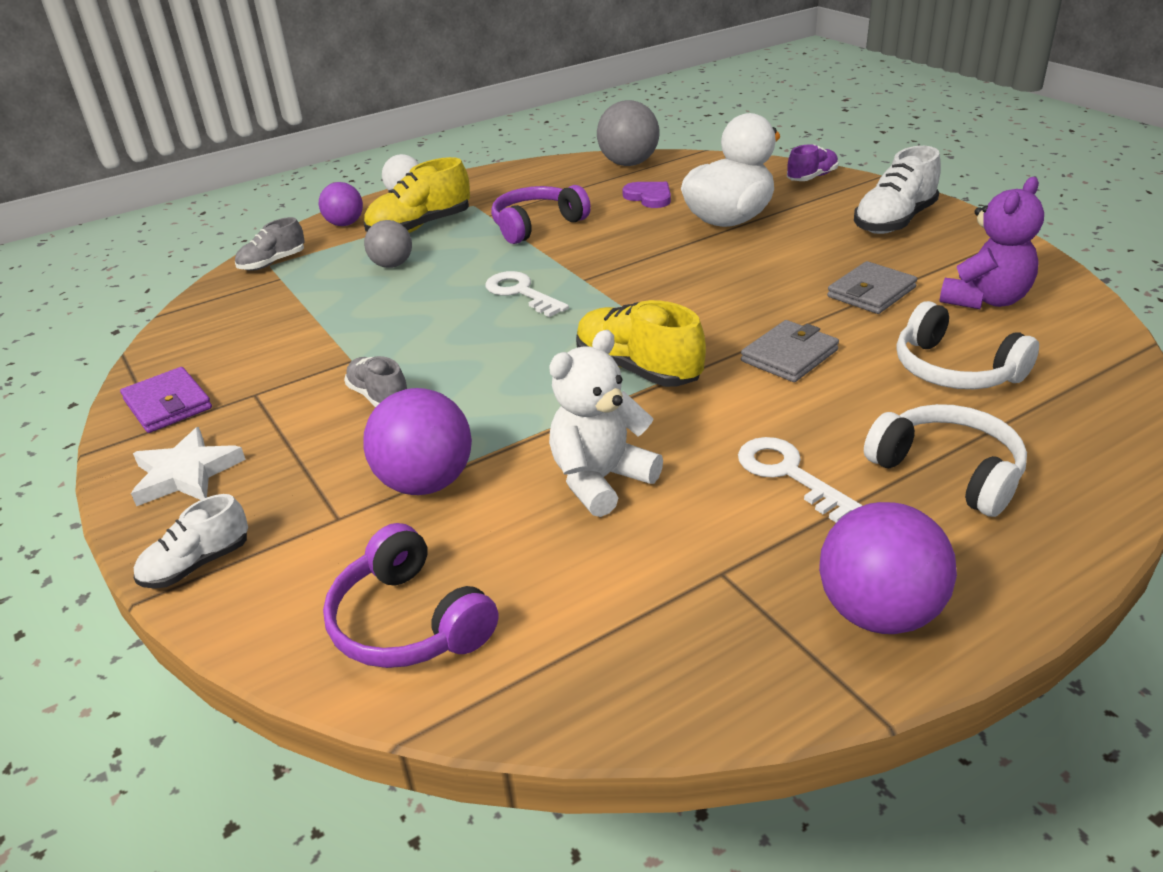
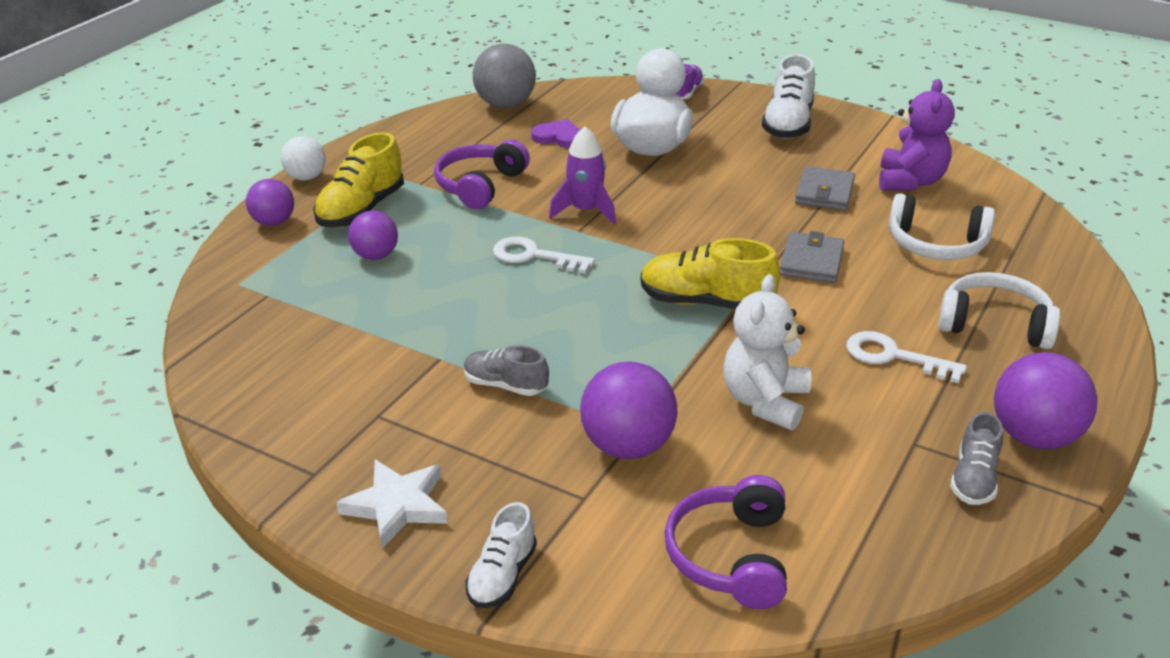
camera: 30 degrees left, 0 degrees up
(167, 404) = (297, 450): purple wallet -> none
(272, 263) = (239, 281): grey shoe -> grey shoe (974, 479)
(392, 265) = (375, 255): grey ball -> purple ball
(408, 622) = (730, 556): purple headphones -> purple headphones turned 75 degrees clockwise
(608, 263) = (585, 211): none -> purple rocket

